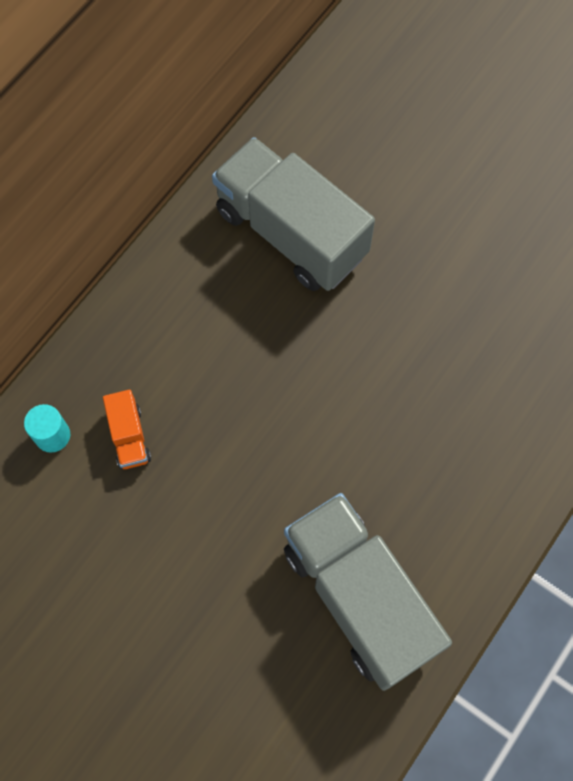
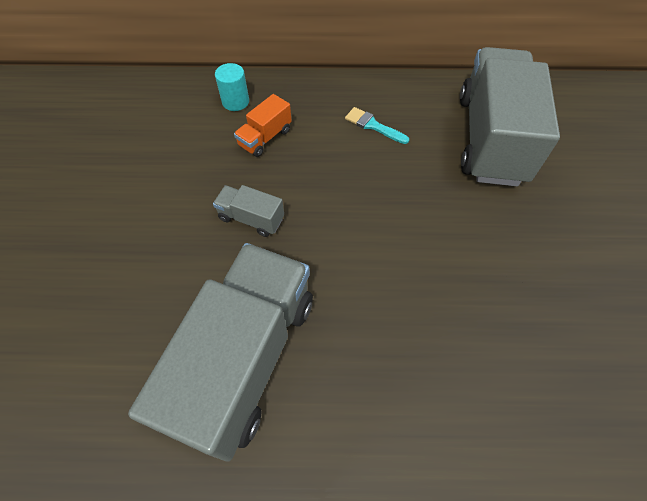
camera: 55 degrees right, 10 degrees down
(194, 323) = (373, 125): none -> turquoise brush
(222, 510) = (251, 218): none -> grey truck

